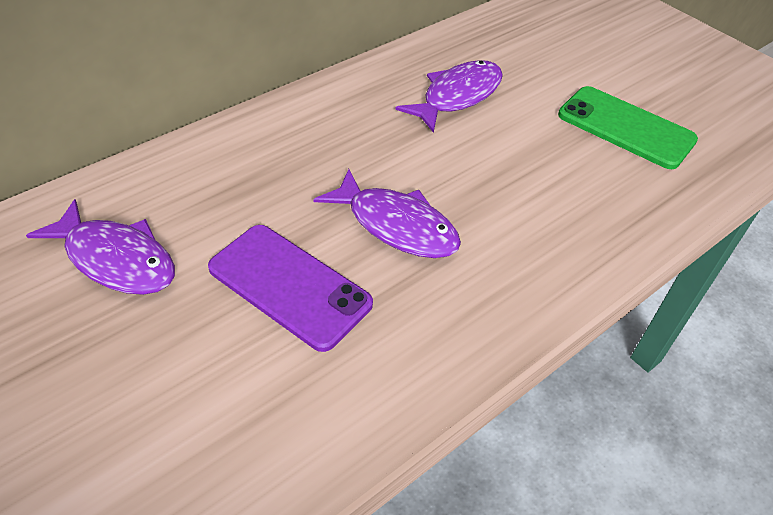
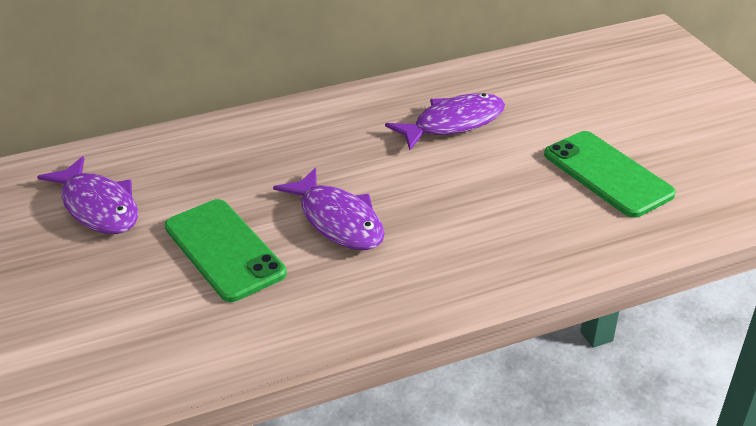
camera: 20 degrees right, 10 degrees down
(289, 285) = (224, 250): purple phone -> green phone

